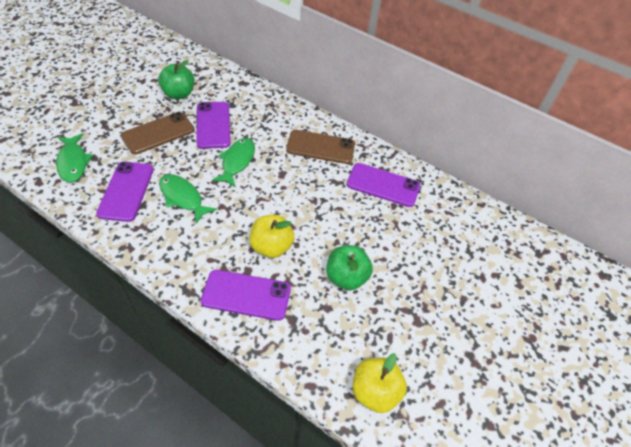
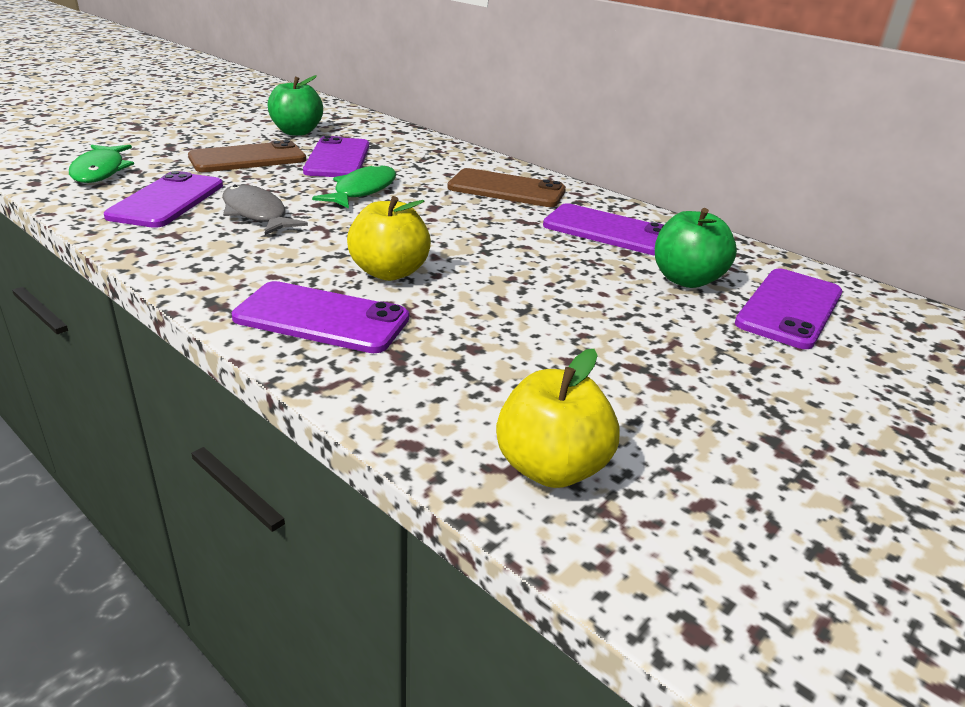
camera: 10 degrees right, 20 degrees down
(183, 197) = (256, 214): green fish -> grey fish
(346, 277) = (521, 317): green apple -> green apple (686, 280)
(479, 247) = (789, 308): none -> purple phone

